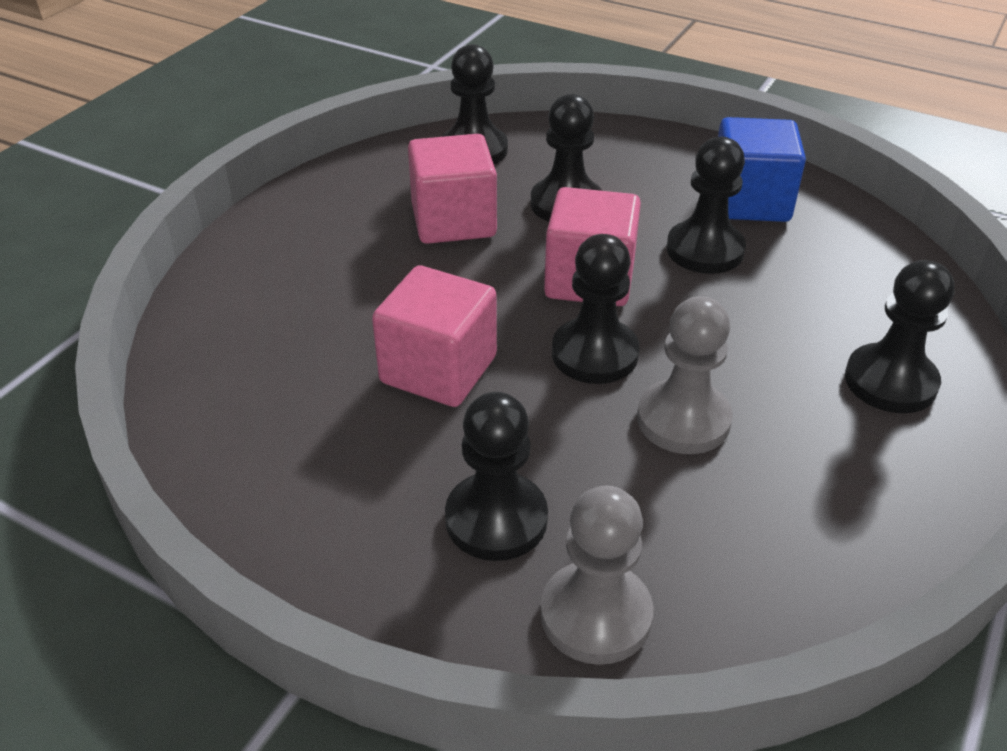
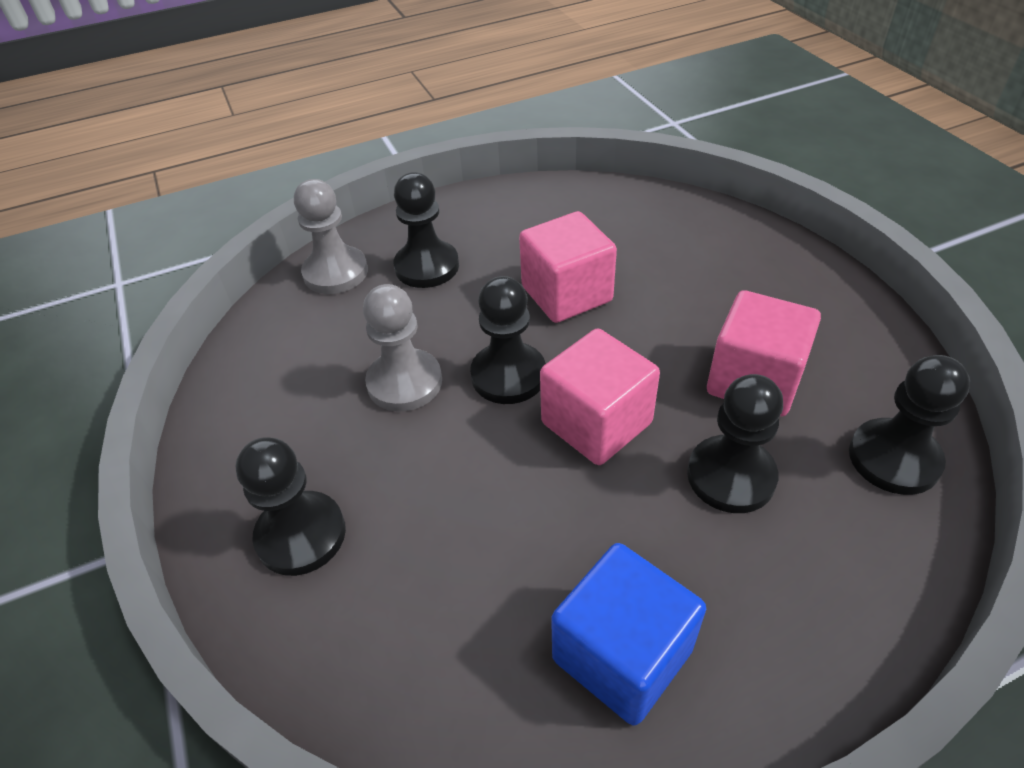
camera: 130 degrees right, 5 degrees up
(705, 250) = (570, 538): black pawn -> none

